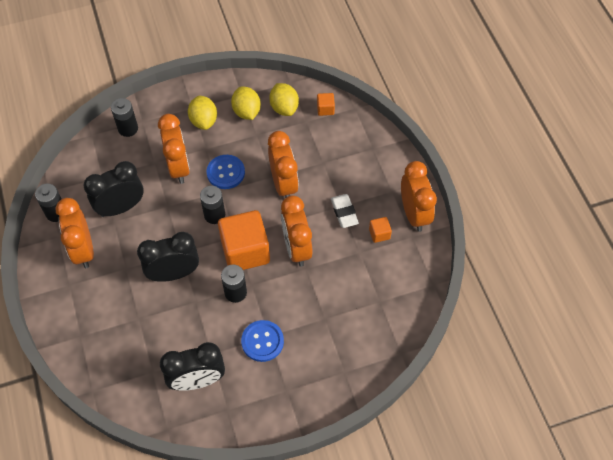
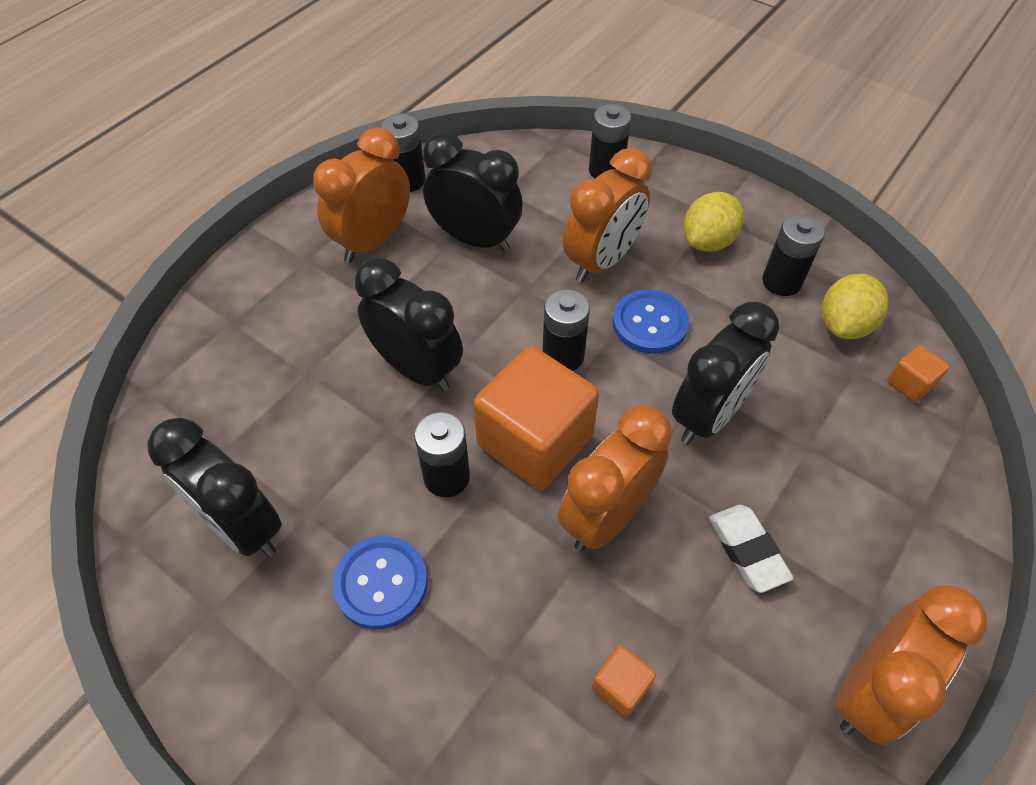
camera: 55 degrees right, 5 degrees down
(246, 112) = (781, 282): yellow lemon -> black battery
(284, 184) = (708, 416): orange clock -> black clock
(344, 212) = (747, 550): white eraser -> white eraser turned 60 degrees counterclockwise
(379, 234) = (763, 648): orange cube -> orange cube (620, 686)

